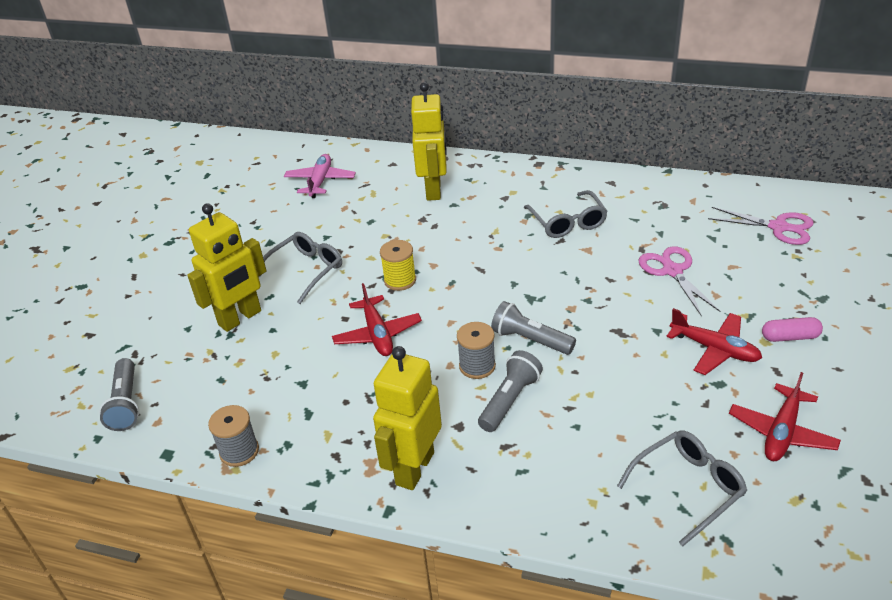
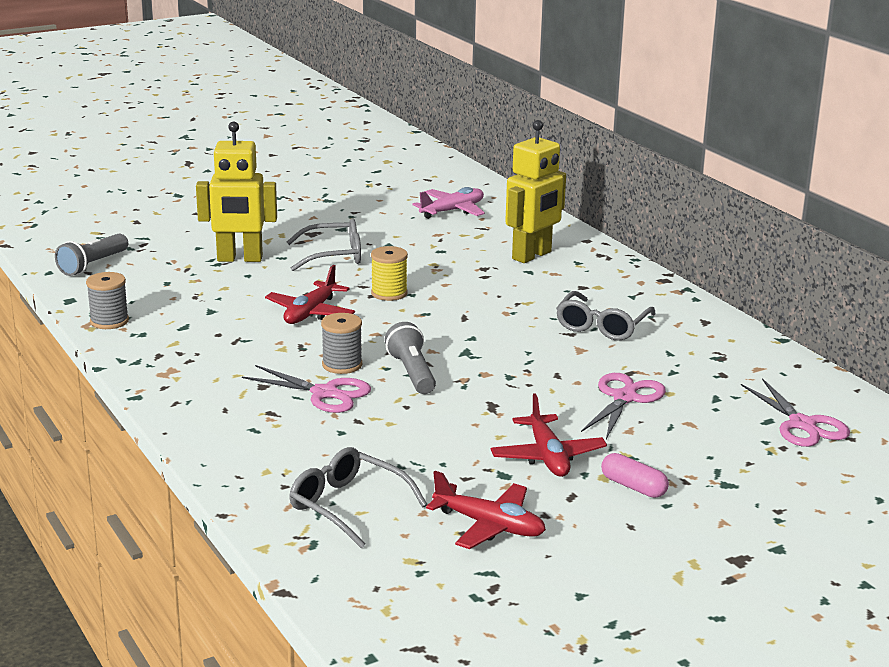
camera: 40 degrees right, 15 degrees down
(414, 468) = (191, 388): yellow robot -> none
(509, 400) = (325, 393): grey flashlight -> pink scissors
(688, 487) = (347, 506): grey glasses -> grey glasses turned 150 degrees counterclockwise
(782, 432) = (489, 525): red plane -> red plane turned 135 degrees counterclockwise

